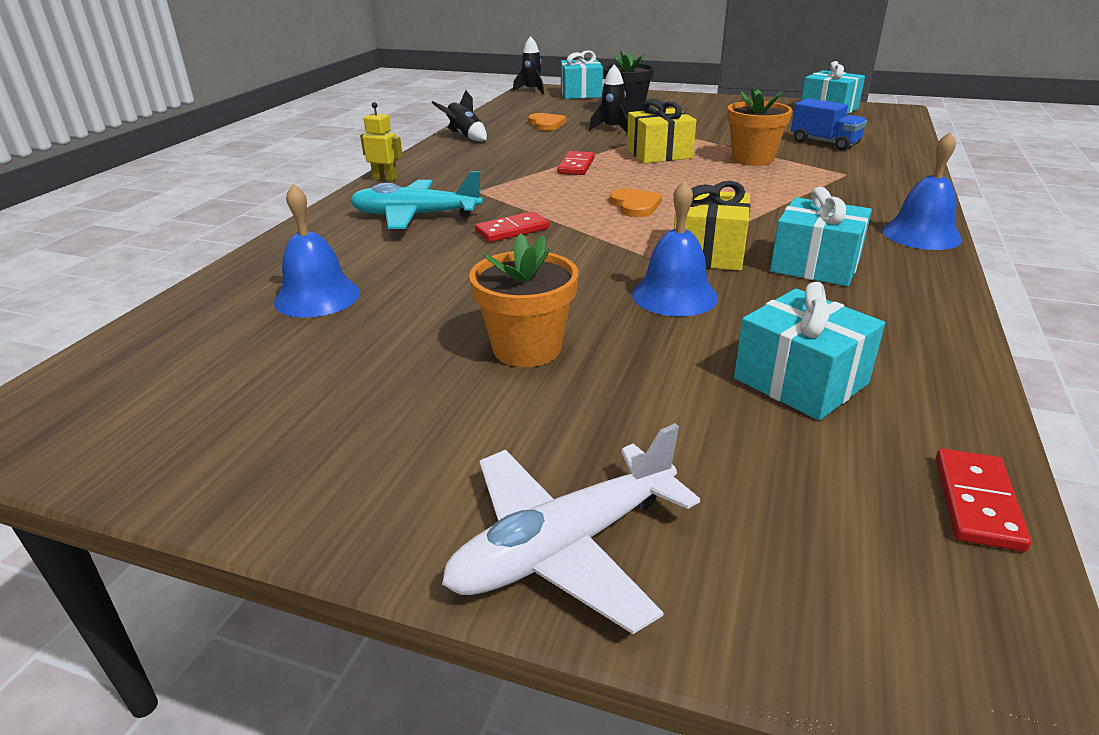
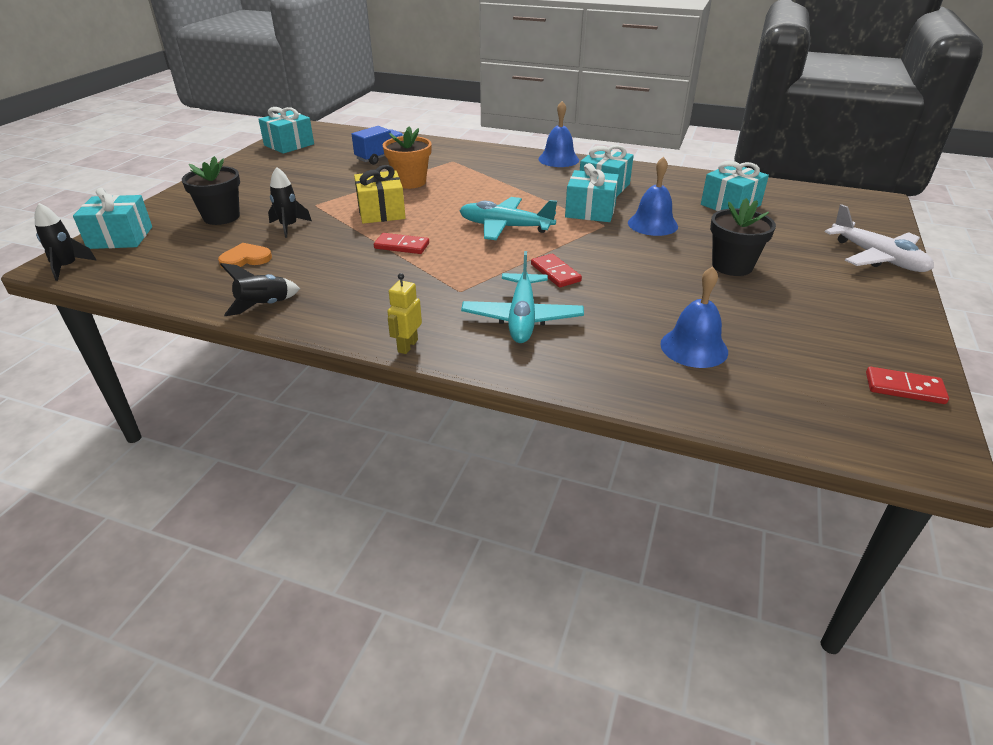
camera: 90 degrees left, 5 degrees up
(527, 348) = (732, 266): orange flower pot -> black flower pot
(635, 205) = (505, 227): orange heart -> turquoise plane
(708, 253) = (590, 211): yellow gift -> turquoise gift
(977, 502) = (796, 189): red domino -> red domino (904, 388)

